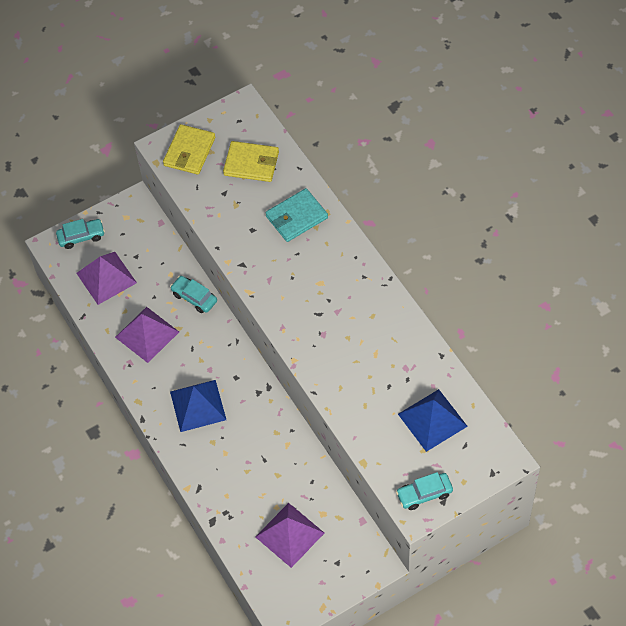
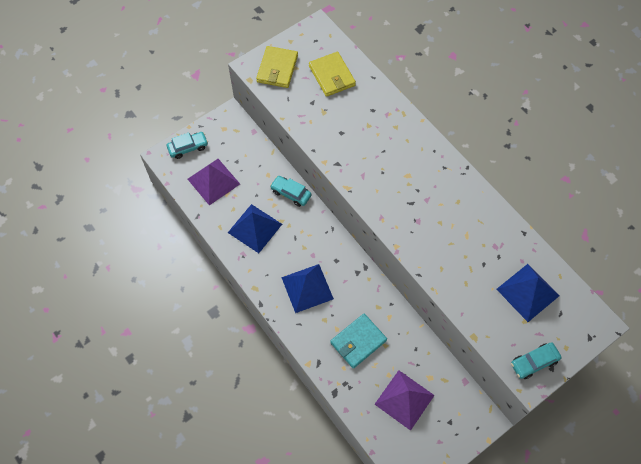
camera: 10 degrees left, 5 degrees up
(147, 334) = (255, 228): purple pyramid -> blue pyramid
(251, 163) = (332, 76): yellow wallet -> yellow wallet turned 60 degrees clockwise
(296, 217) = (378, 119): turquoise wallet -> turquoise wallet (358, 341)

